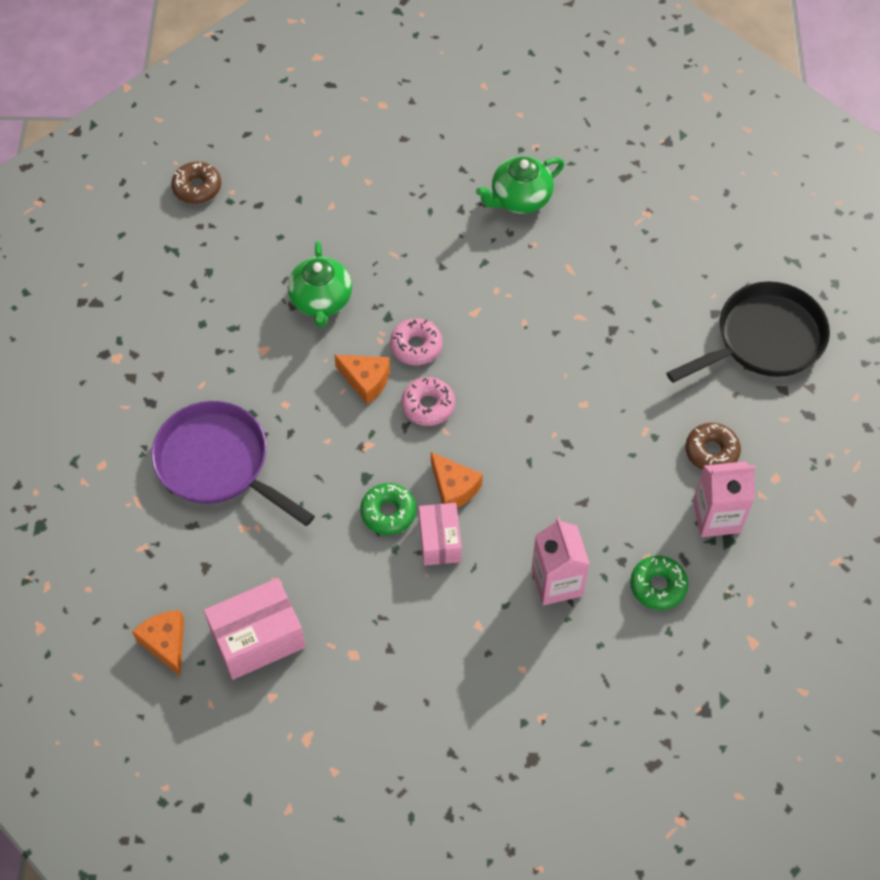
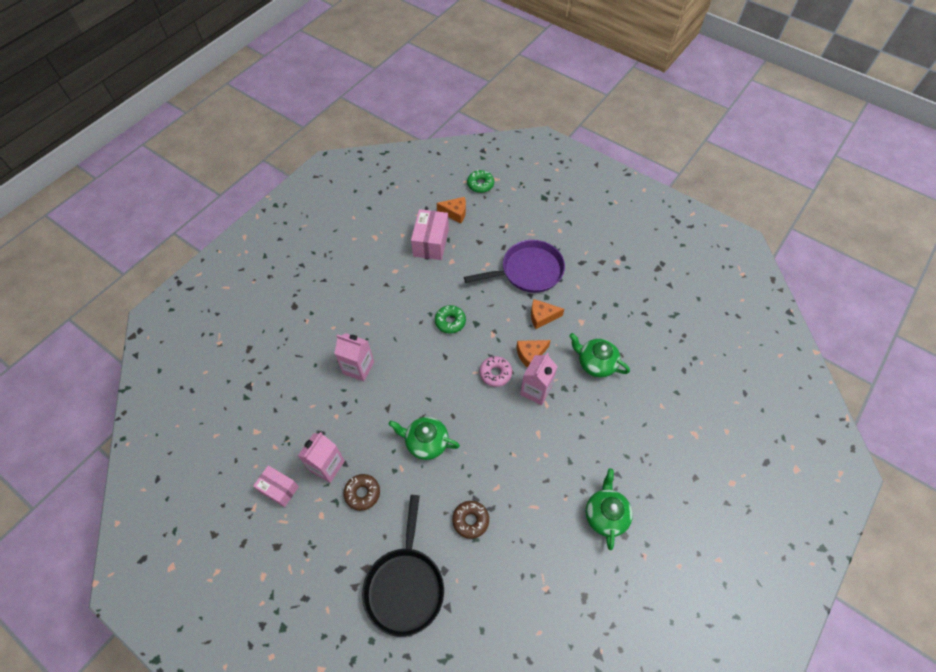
camera: 125 degrees right, 0 degrees up
(197, 188) = (714, 347): brown donut -> brown donut (470, 520)
(416, 346) = (535, 390): pink donut -> pink carton
(439, 541) = (419, 333): pink box -> pink box (279, 489)
(453, 488) = (441, 356): orange cheese -> orange cheese (542, 317)
(590, 425) = (426, 442): none -> green teapot
(658, 586) = (318, 410): green donut -> green donut (480, 184)

